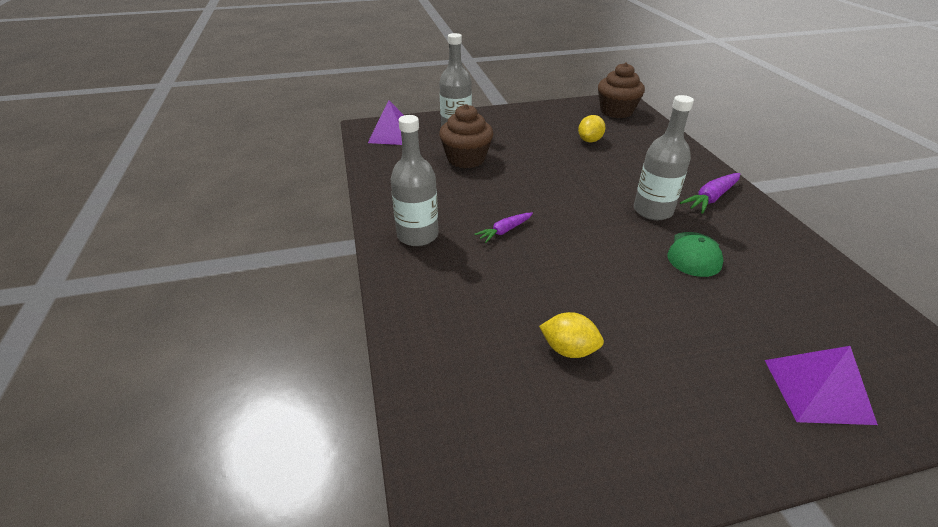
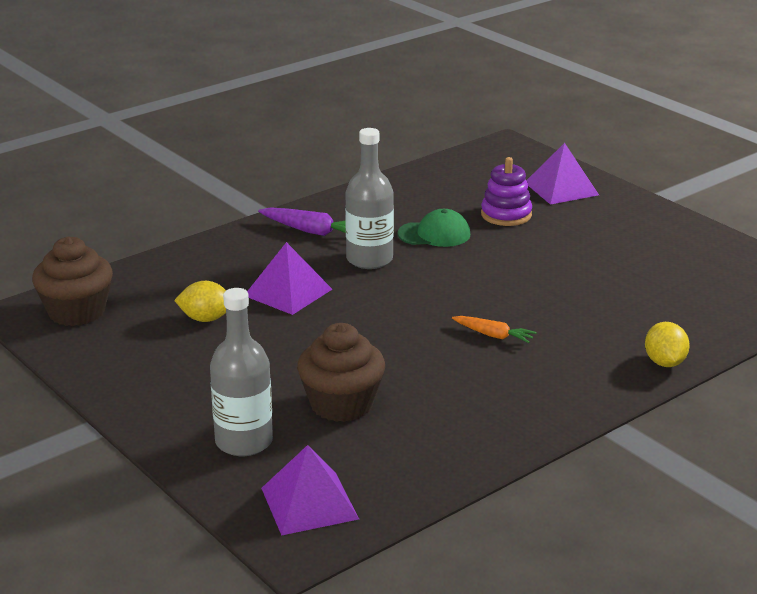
camera: 115 degrees left, 10 degrees down
(417, 235) = (557, 387): grey bottle -> none
(504, 231) = (493, 335): purple carrot -> orange carrot
(568, 349) = (627, 274): yellow lemon -> yellow lemon (664, 362)
(612, 170) = (288, 292): none -> purple pyramid
(735, 313) = (506, 215): none -> purple stacking toy

